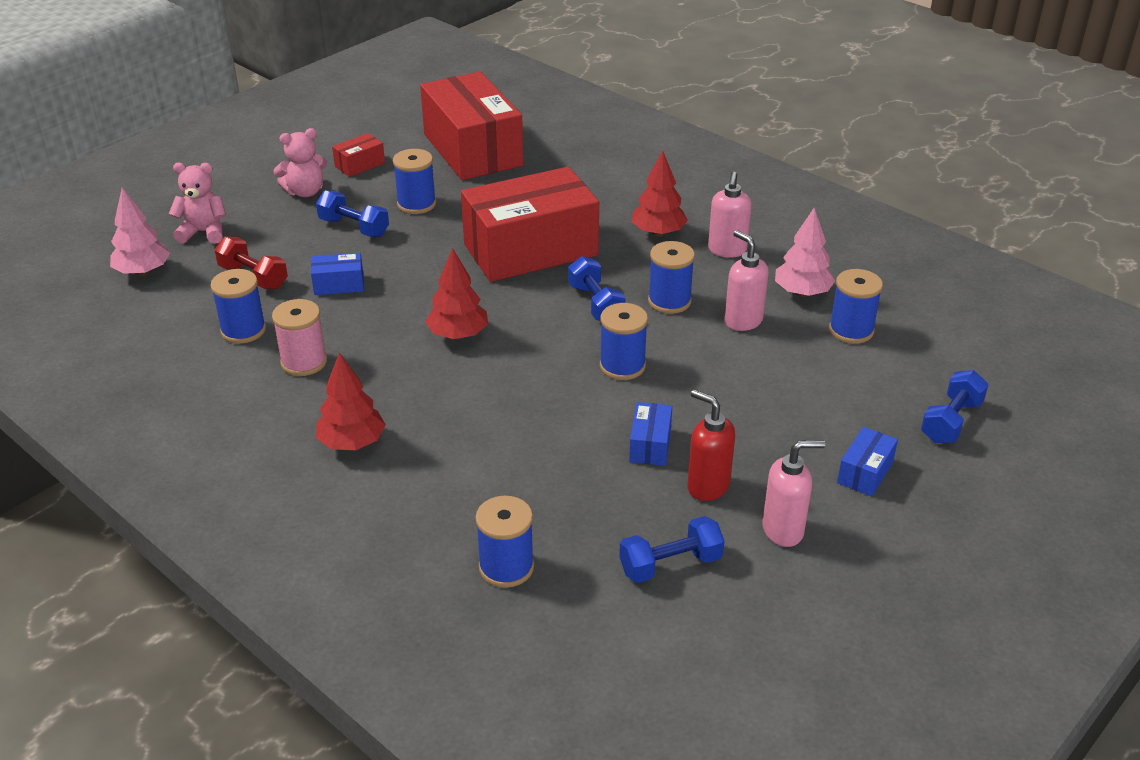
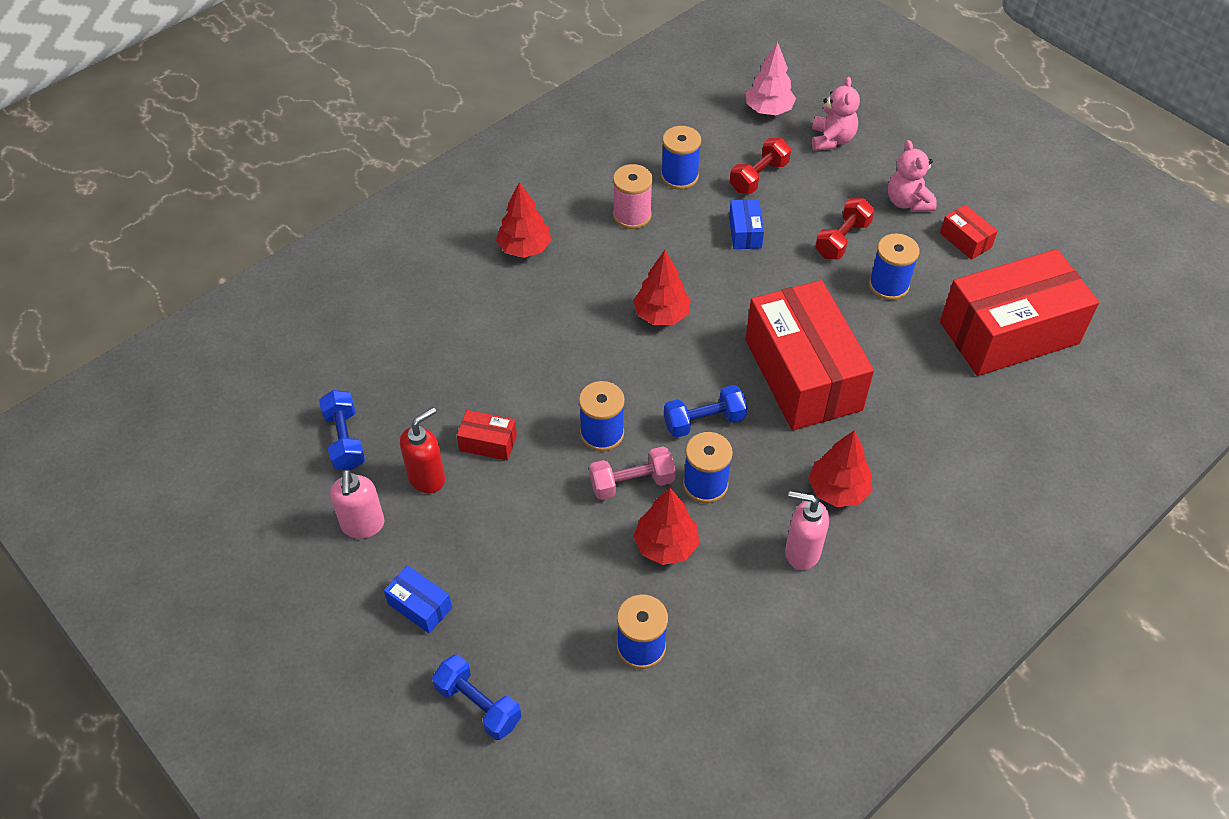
camera: 95 degrees right, 15 degrees up
(354, 227) = (842, 239): blue dumbbell -> red dumbbell
(506, 567) = (368, 338): blue spool -> none
(650, 445) = (488, 443): blue box -> red box
(678, 344) = (632, 483): none -> pink dumbbell
(743, 321) = (666, 545): pink soap dispenser -> red tree
(802, 293) = (715, 612): pink tree -> none

